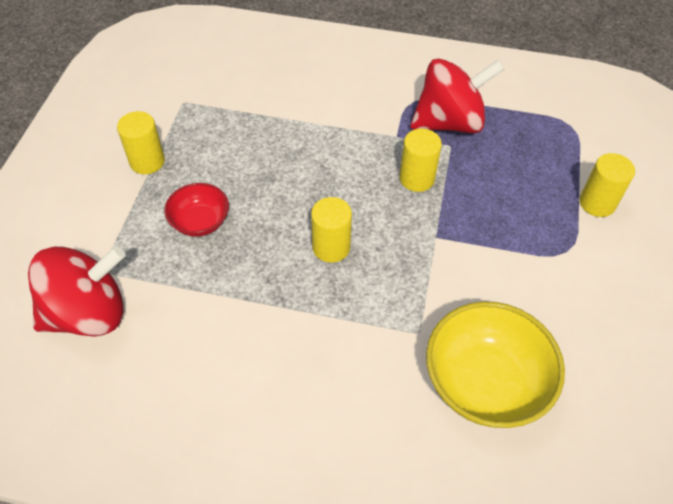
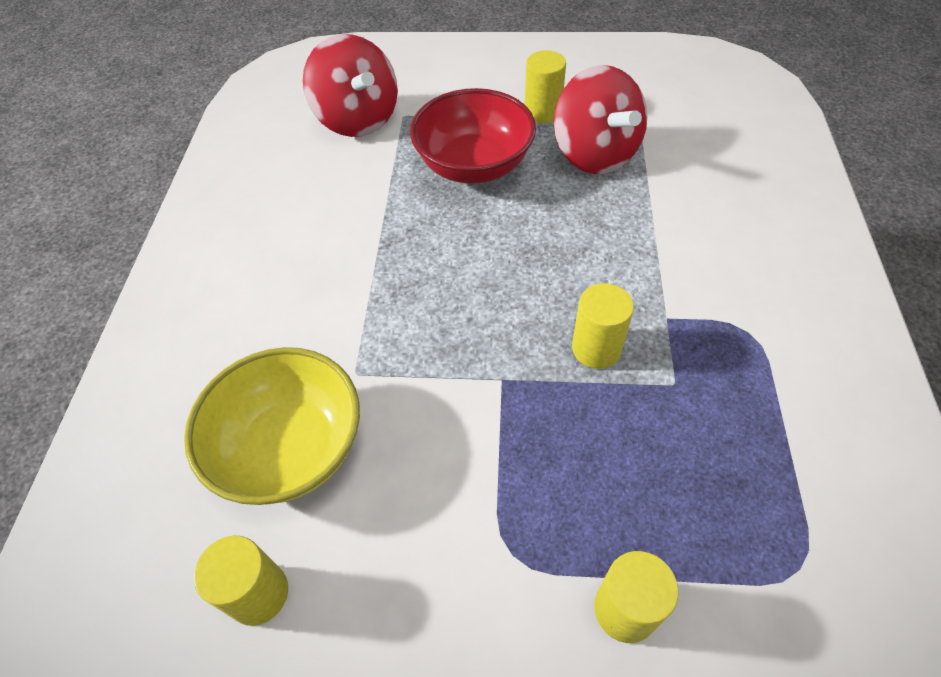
camera: 85 degrees right, 0 degrees up
(200, 222) = (474, 165): red bowl -> red bowl, size x1.80
(331, 247) = (463, 275): yellow cylinder -> yellow cylinder (258, 593)
(449, 122) = (722, 379): red spinning top -> red spinning top (594, 154)

